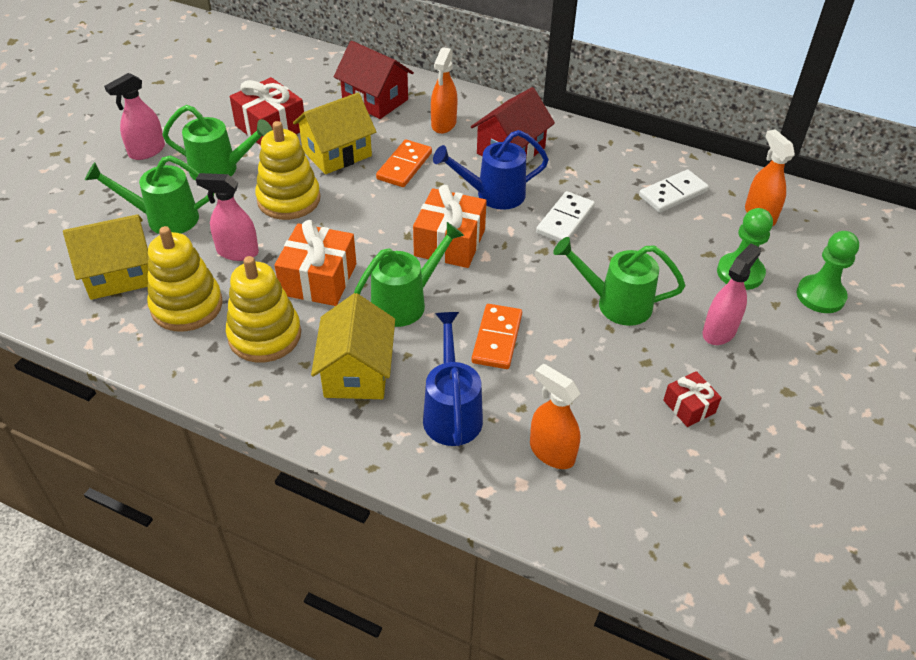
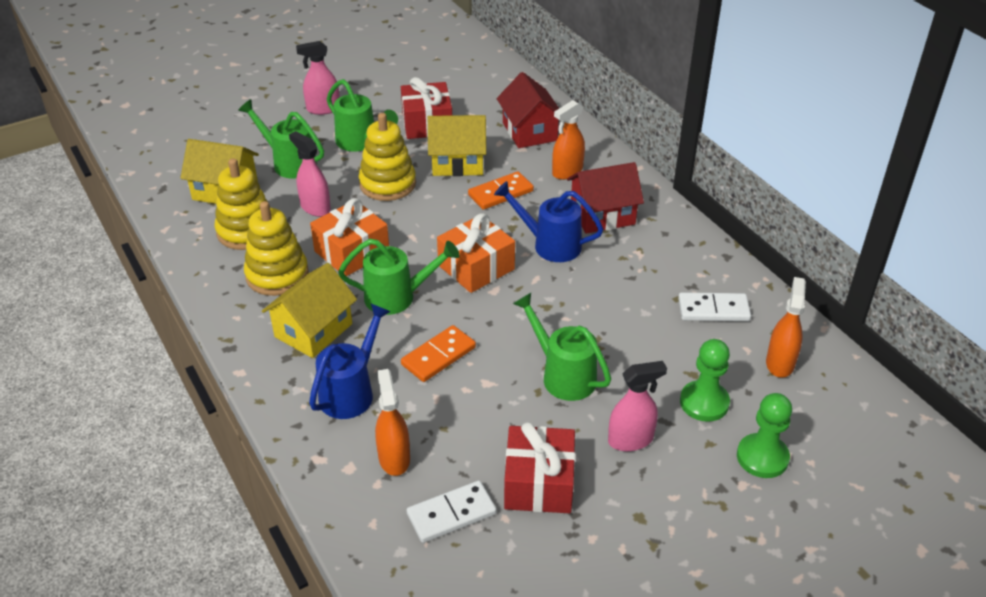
camera: 35 degrees right, 5 degrees down
(565, 220) = (590, 290): white domino -> white domino (451, 514)
(689, 406) = (539, 483): red gift -> red gift, size x1.82

